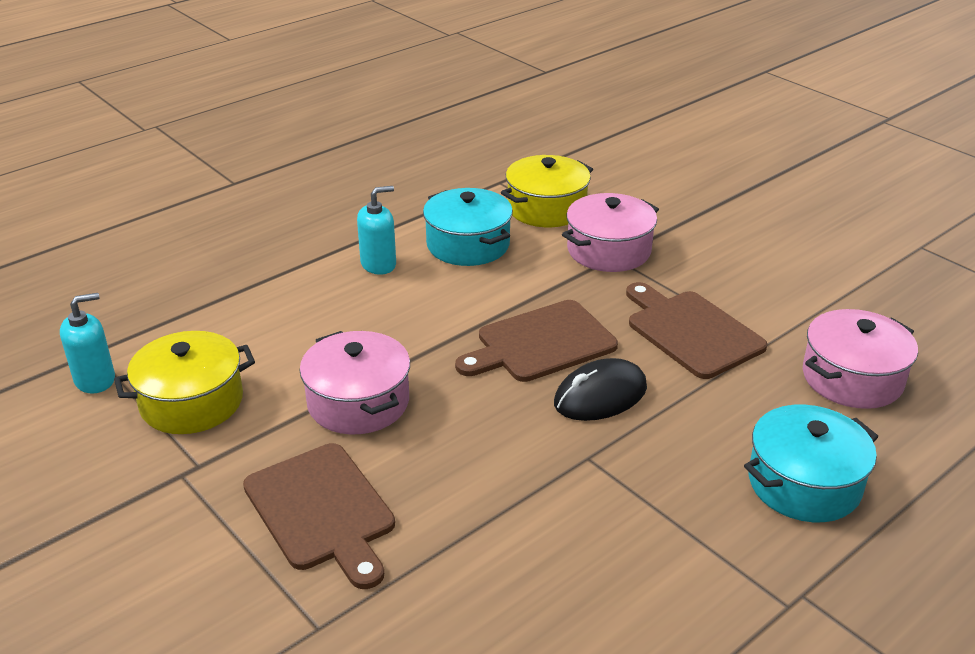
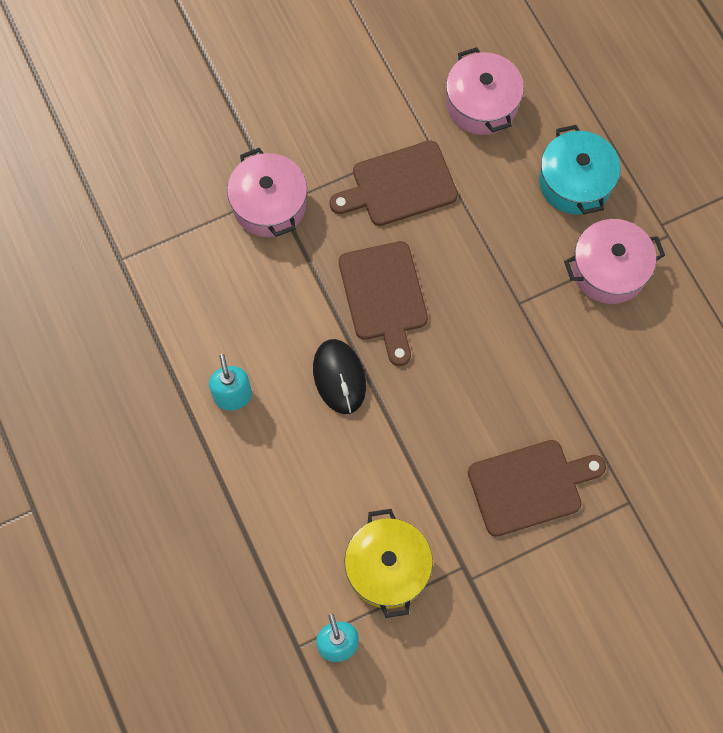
camera: 75 degrees left, 35 degrees up
(358, 402) = (420, 444): pink pot -> pink pot (609, 270)
(468, 245) = (224, 314): turquoise pot -> none
(546, 208) = (183, 233): yellow pot -> none
(600, 396) = (457, 274): black mouse -> black mouse (339, 377)

